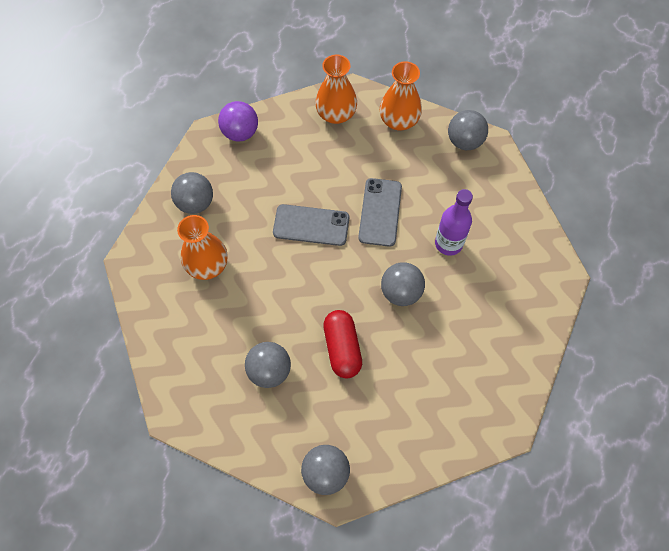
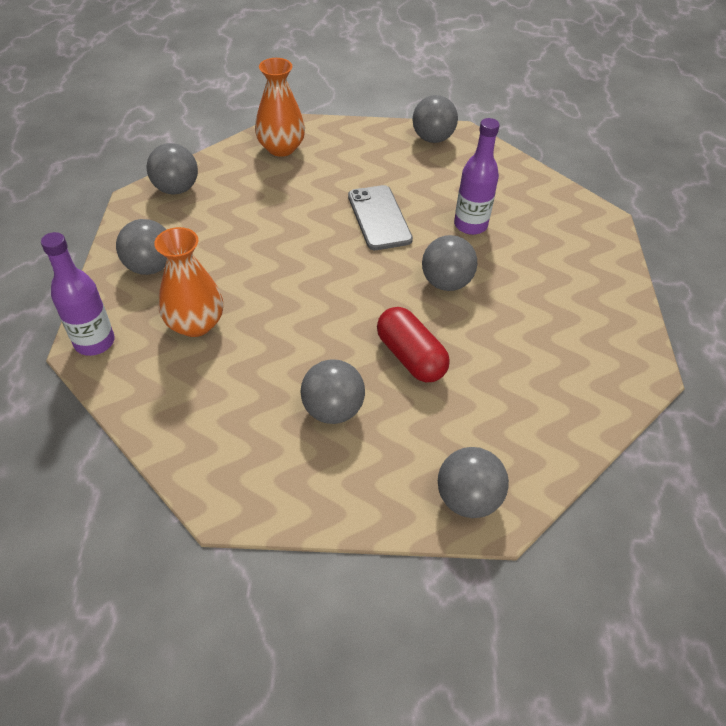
camera: 25 degrees left, 15 degrees down
(137, 257) = (94, 342): none -> purple bottle
(240, 132) = (176, 189): purple ball -> grey ball
(311, 225) = (306, 250): grey phone -> none
(399, 121) = (353, 138): orange vase -> none

